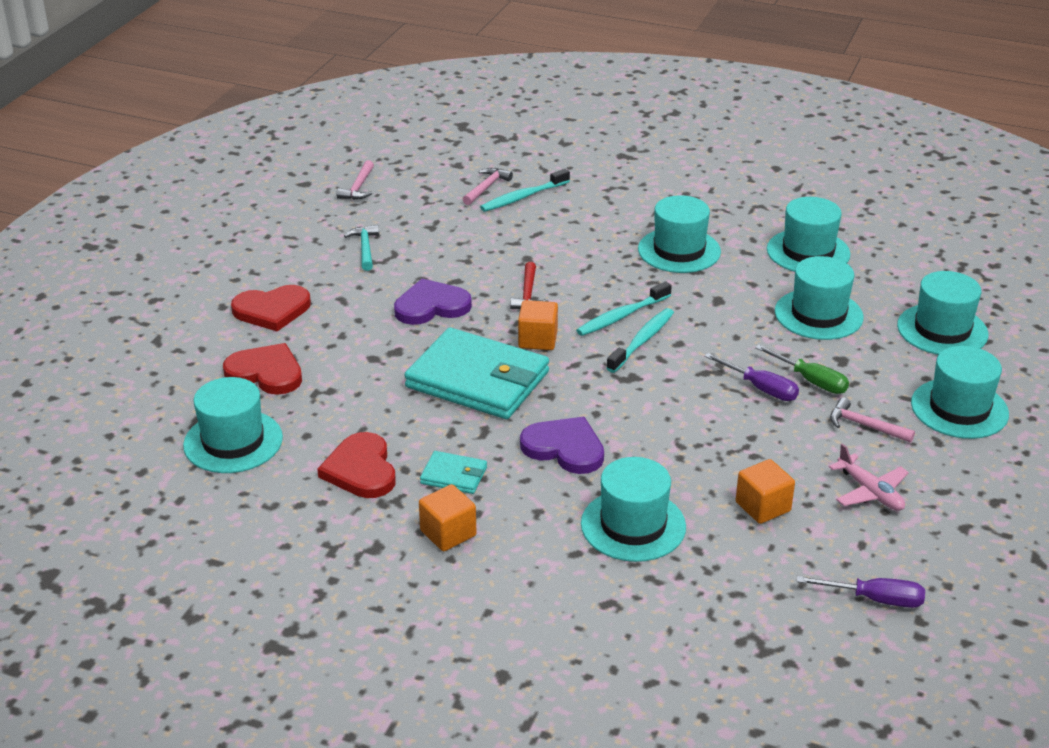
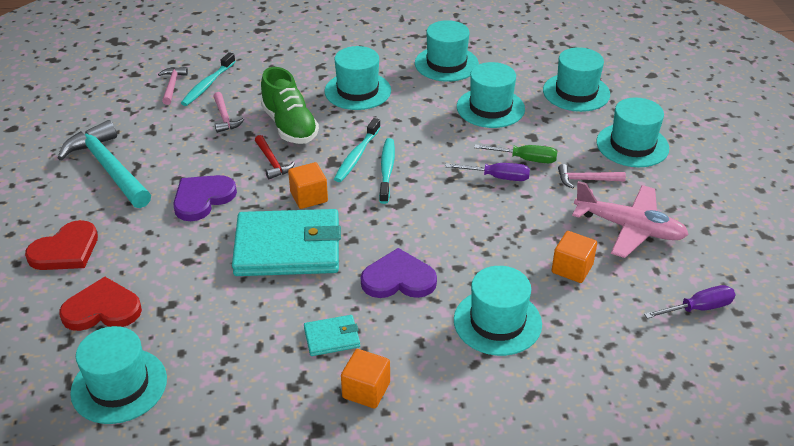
camera: 30 degrees left, 5 degrees up
(358, 187) = (63, 117): pink hammer -> pink hammer (224, 117)
(361, 470) = (252, 364): red heart -> none
(365, 248) = (109, 168): turquoise hammer -> turquoise hammer, size x2.06
(575, 264) = (289, 126): none -> green shoe
(870, 492) = (629, 228): pink plane -> pink plane, size x1.63

